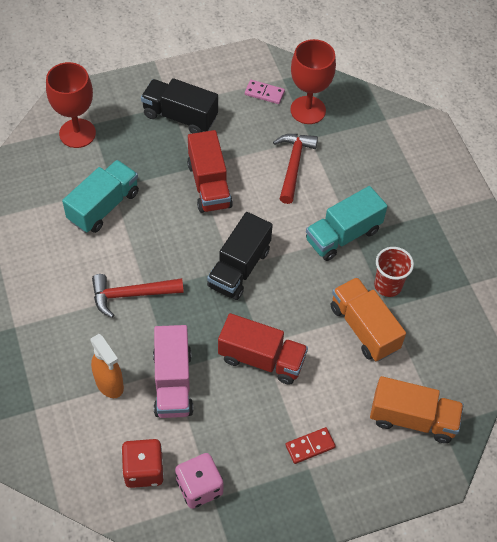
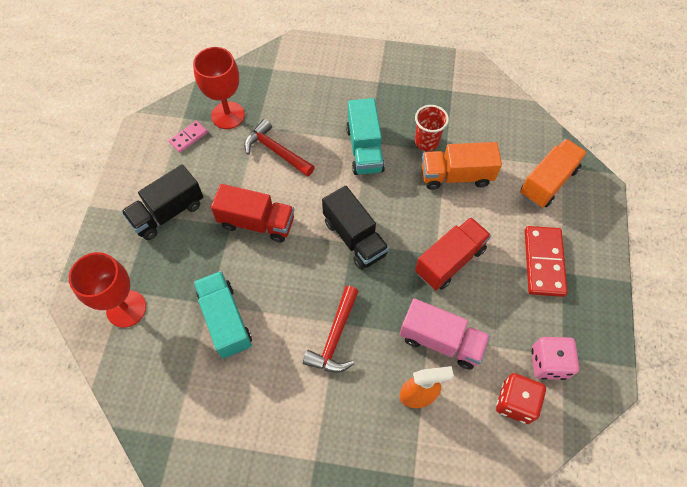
camera: 60 degrees left, 5 degrees up
(310, 446) = (543, 262): red domino -> red domino, size x1.82

